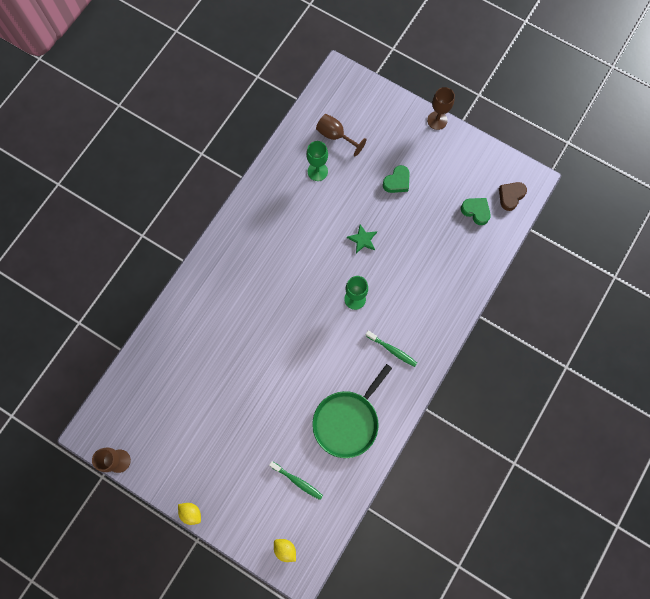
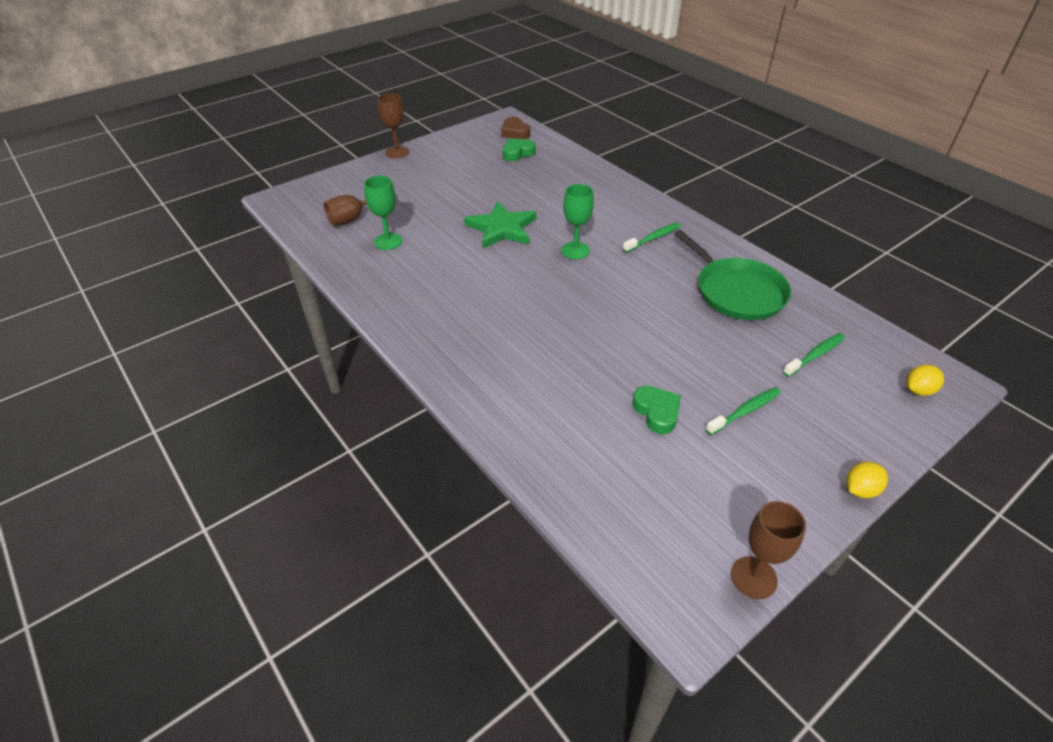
camera: 70 degrees left, 30 degrees down
(231, 442) = (745, 411): none -> green toothbrush
(362, 239) = (502, 228): green star -> green star, size x1.82
(397, 182) = (447, 190): green heart -> green heart (657, 412)

